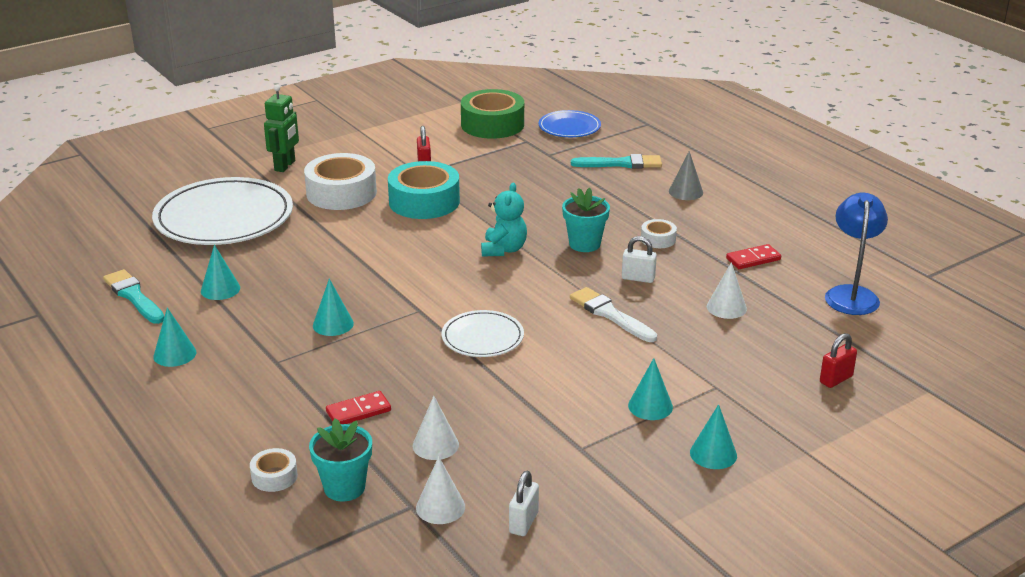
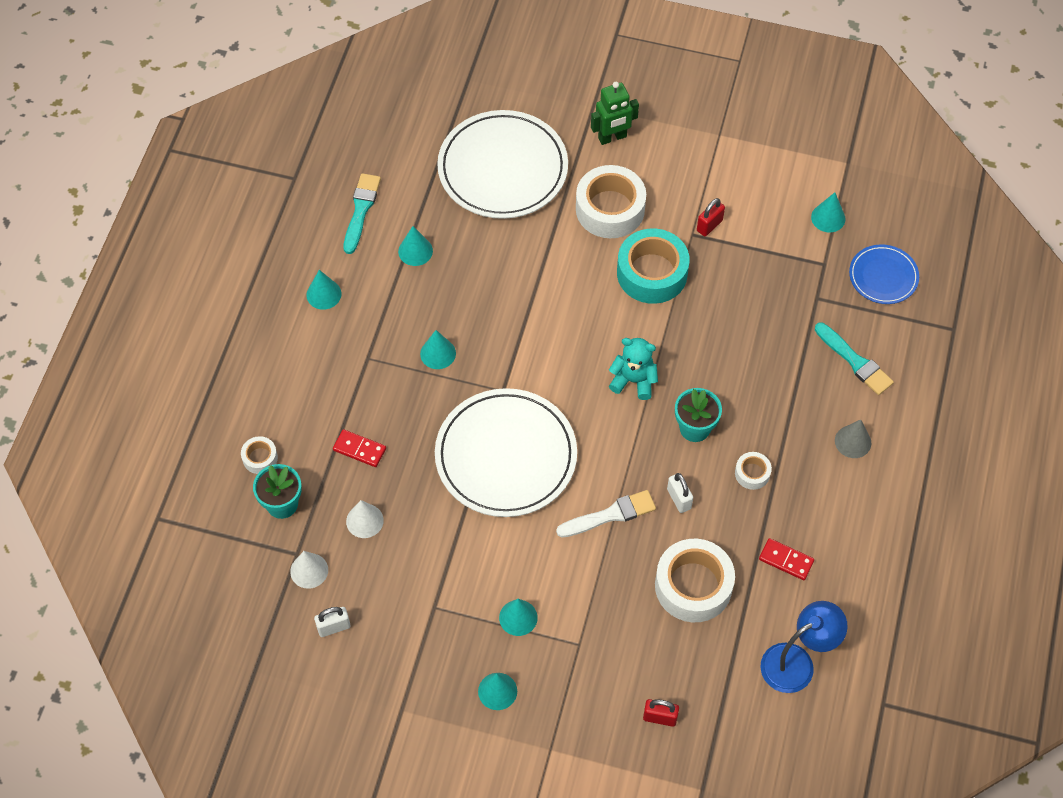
camera: 50 degrees right, 30 degrees up
(482, 337) = (506, 456): white plate -> white plate, size x1.94
(492, 124) = (828, 218): green tape -> turquoise cone
(503, 250) = (633, 380): turquoise teddy bear -> turquoise teddy bear turned 135 degrees counterclockwise
(610, 314) = (610, 515): white brush -> white brush turned 60 degrees clockwise
(726, 307) = (693, 586): white cone -> white tape

